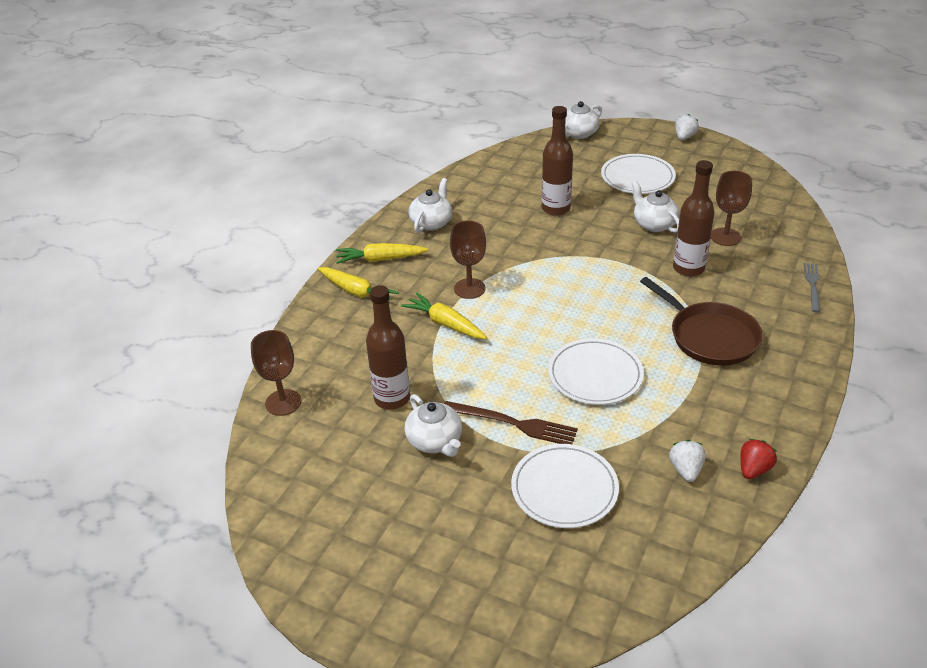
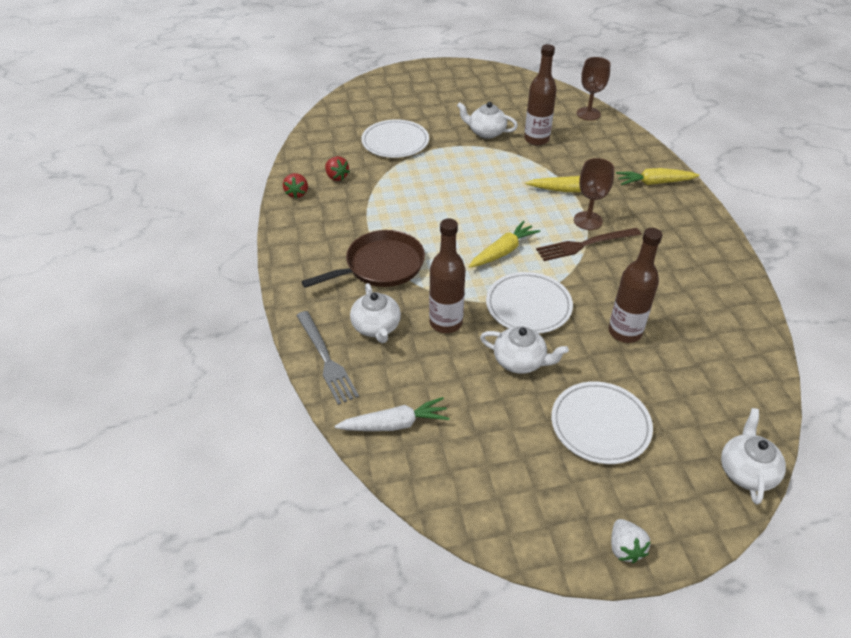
camera: 140 degrees right, 5 degrees up
(380, 259) = (680, 211): yellow carrot -> yellow carrot (503, 251)
(431, 222) = (698, 261): white teapot -> white teapot (376, 327)
(513, 423) = (455, 157): brown fork -> brown fork (585, 244)
(595, 375) = (436, 203): white plate -> white plate (528, 305)
(686, 470) = (336, 177): white strawberry -> red strawberry
(710, 337) = (381, 266): brown pan -> brown pan turned 135 degrees clockwise
(725, 237) = (441, 380): brown goblet -> none
(781, 228) = (395, 424): none -> white carrot
(812, 285) = (326, 359): grey fork -> grey fork, size x1.53

